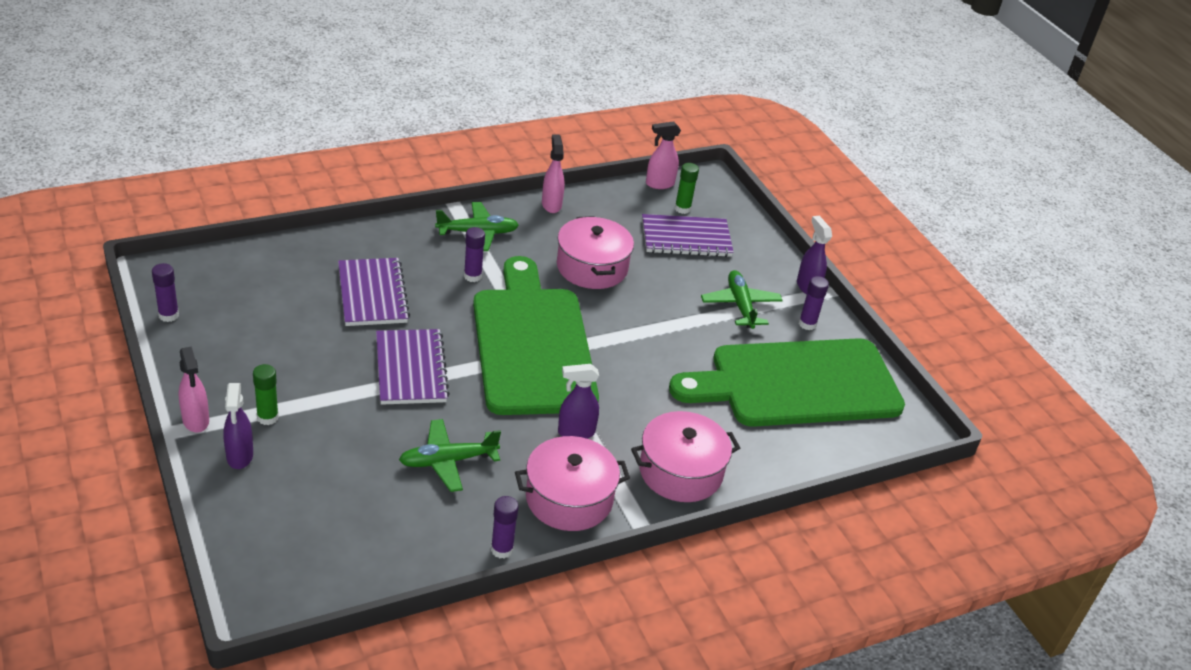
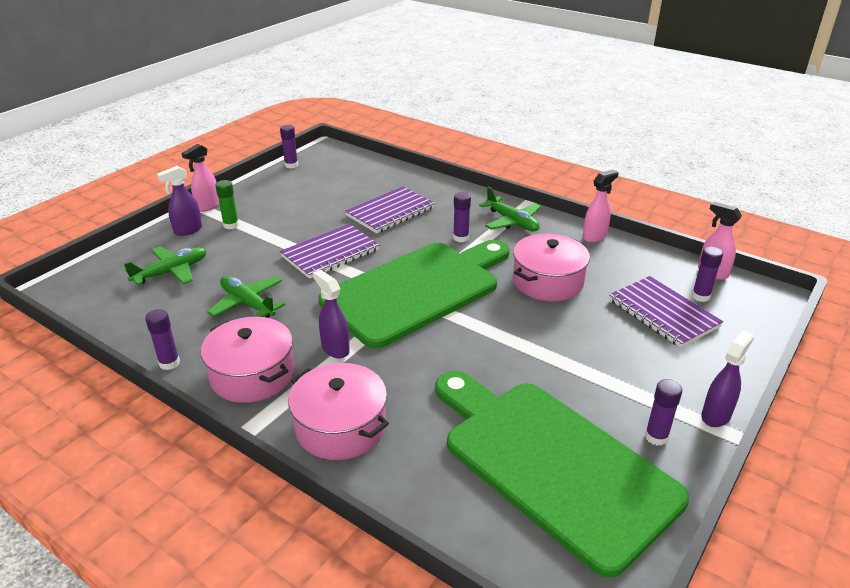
camera: 65 degrees right, 5 degrees down
(682, 209) = (700, 296): green glue stick -> purple glue stick
(740, 305) = (618, 380): green plane -> green plane (171, 272)

